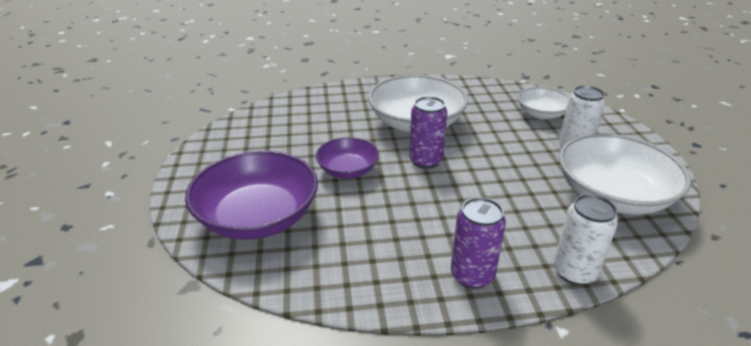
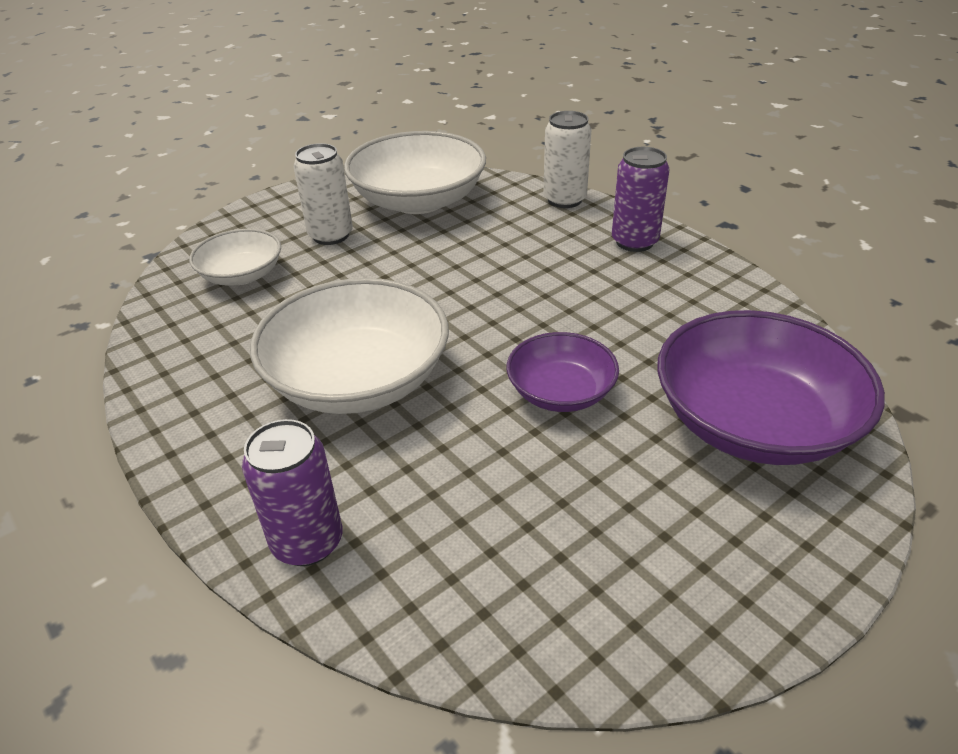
camera: 120 degrees left, 5 degrees up
(425, 161) = (465, 331): purple can -> purple can (307, 542)

